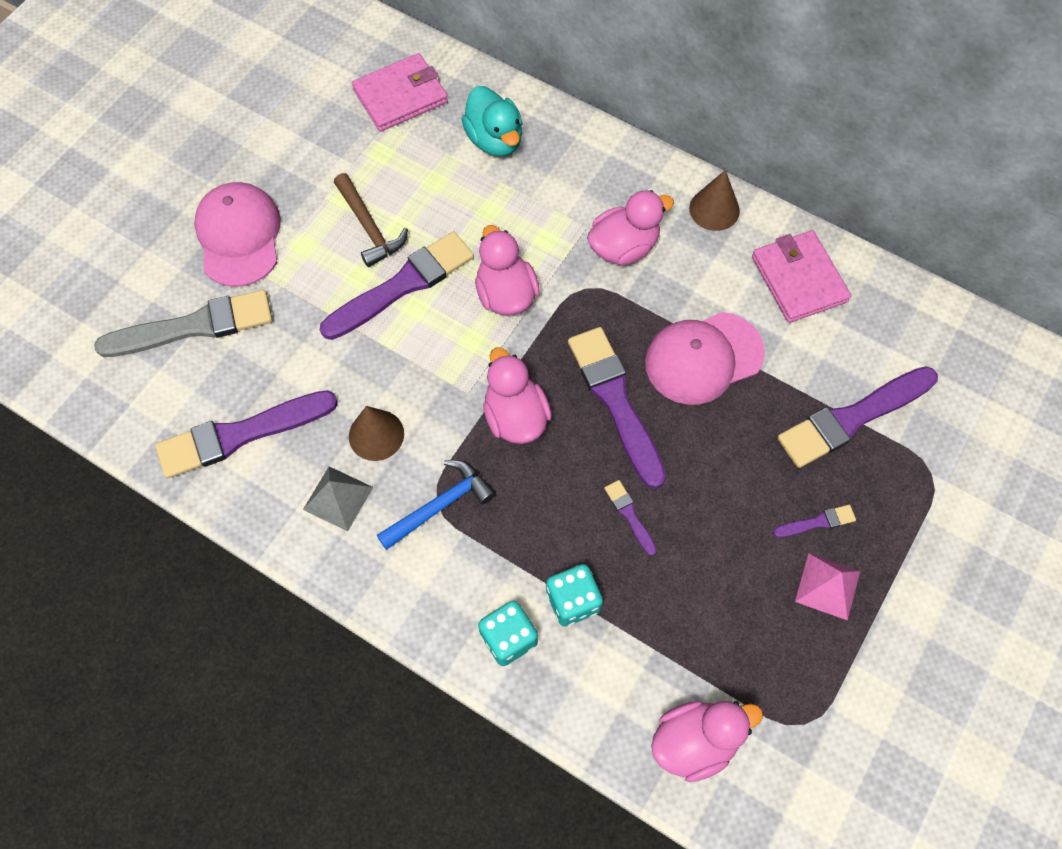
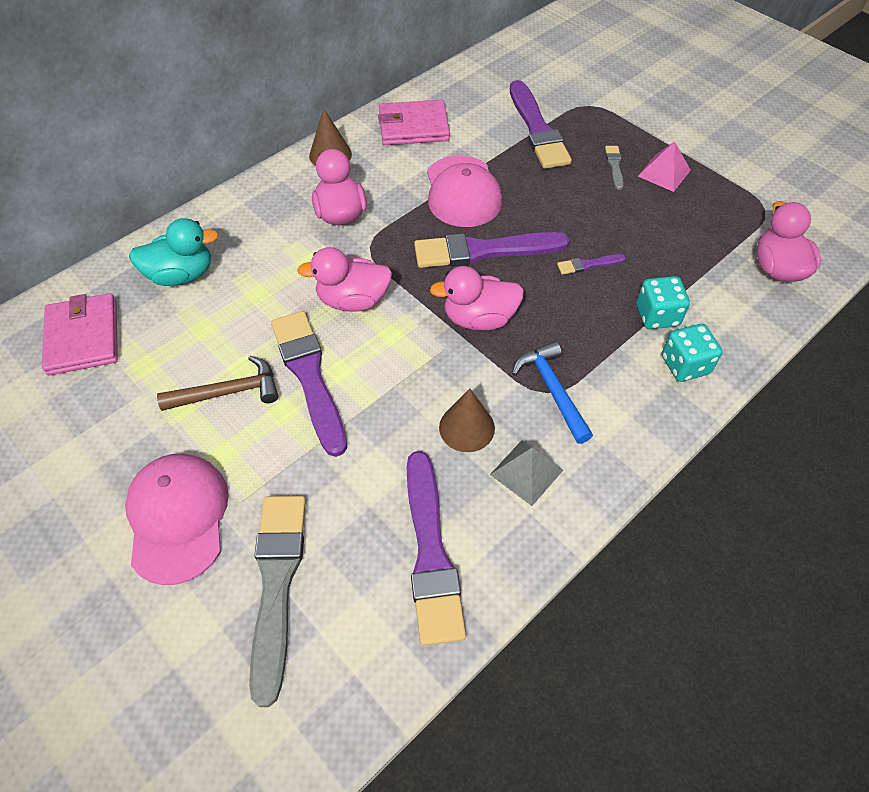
camera: 75 degrees left, 10 degrees down
(239, 236) = (178, 518): pink cap -> pink cap turned 75 degrees clockwise
(817, 522) = (614, 166): purple brush -> grey brush

